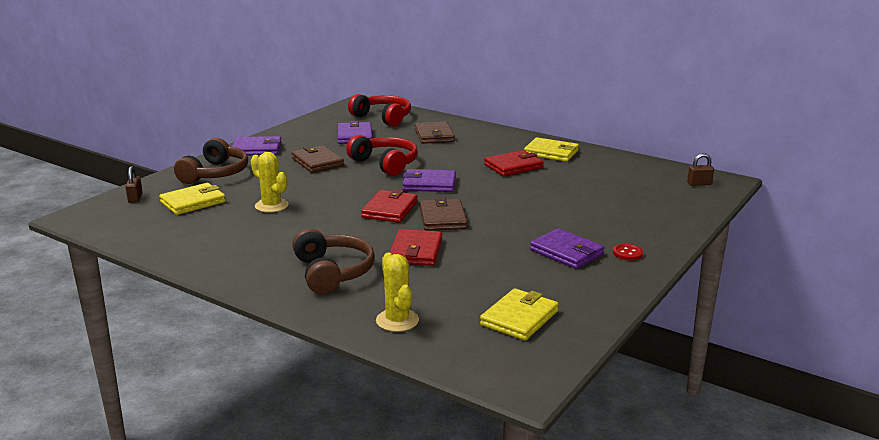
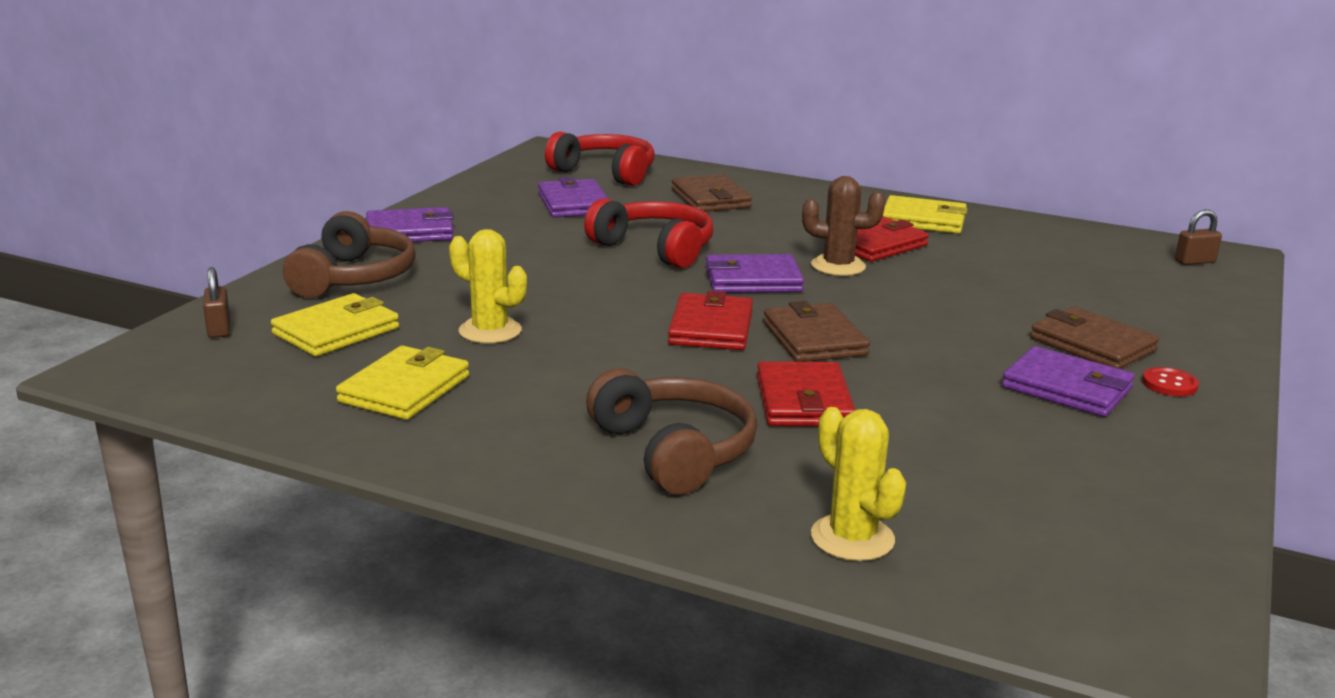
camera: 10 degrees left, 0 degrees up
(317, 162) = (533, 250): brown wallet -> brown wallet (1092, 344)
(482, 178) = (838, 266): none -> brown cactus
(519, 318) = (1071, 517): yellow wallet -> yellow wallet (405, 389)

